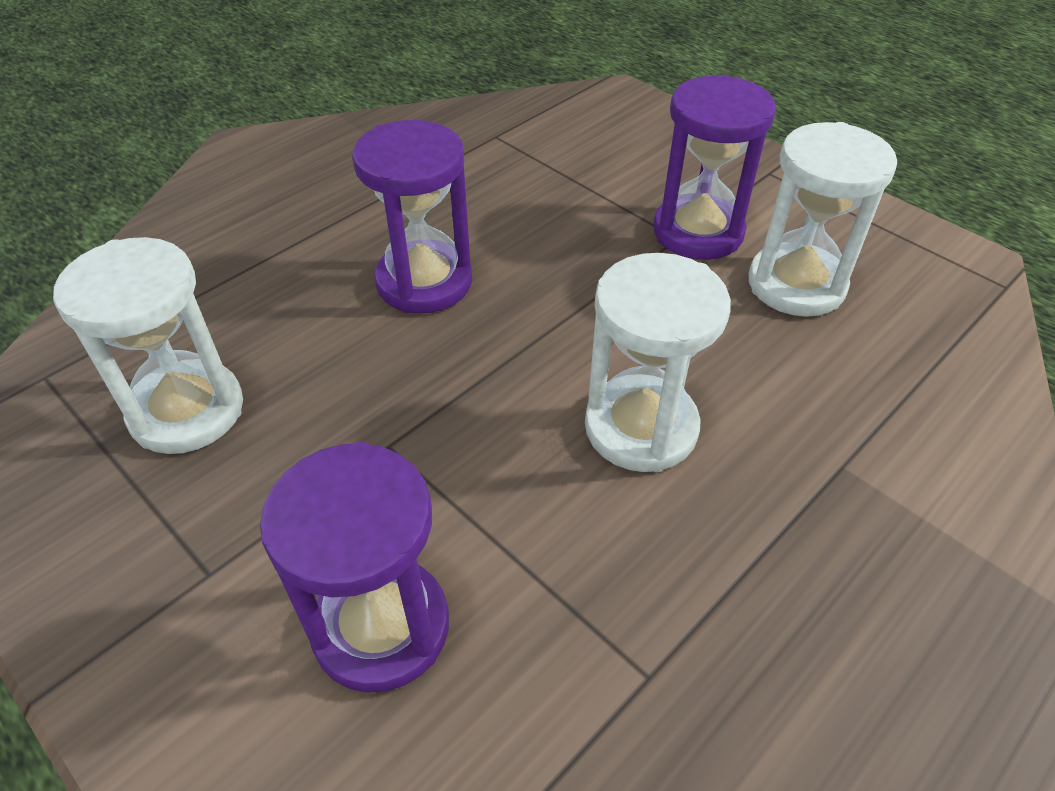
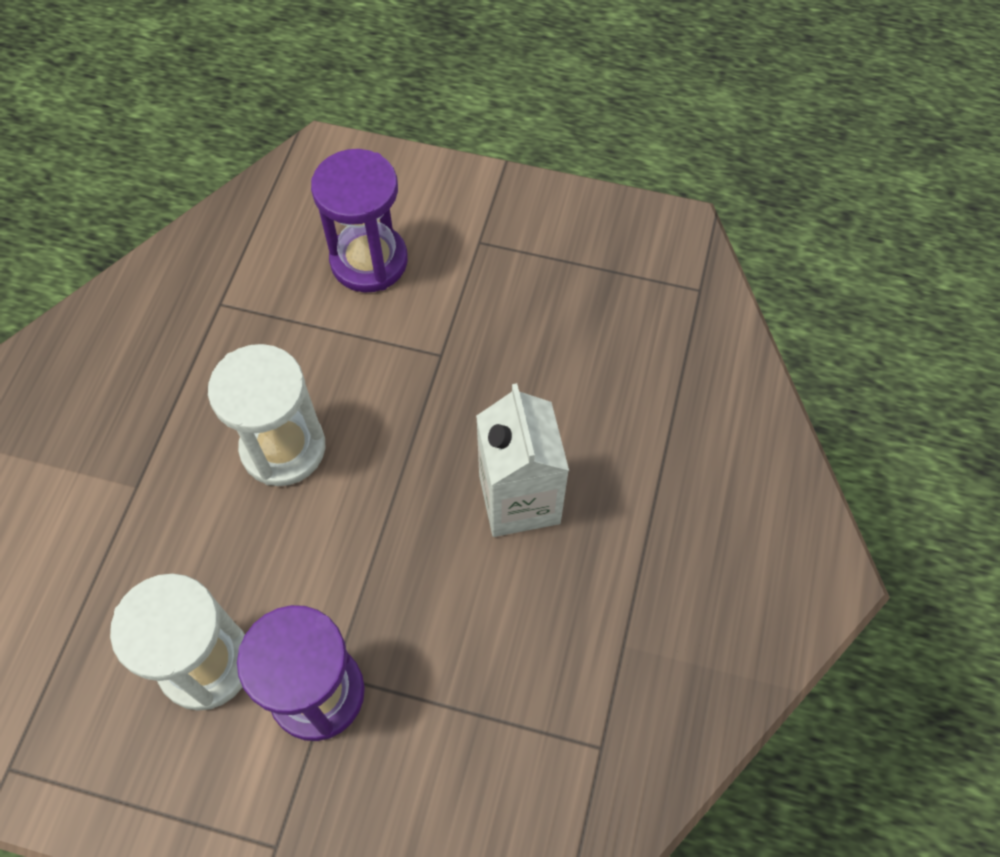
camera: 150 degrees right, 15 degrees up
(187, 411) = (585, 313): white hourglass -> none
(424, 282) = (519, 499): purple hourglass -> white carton

